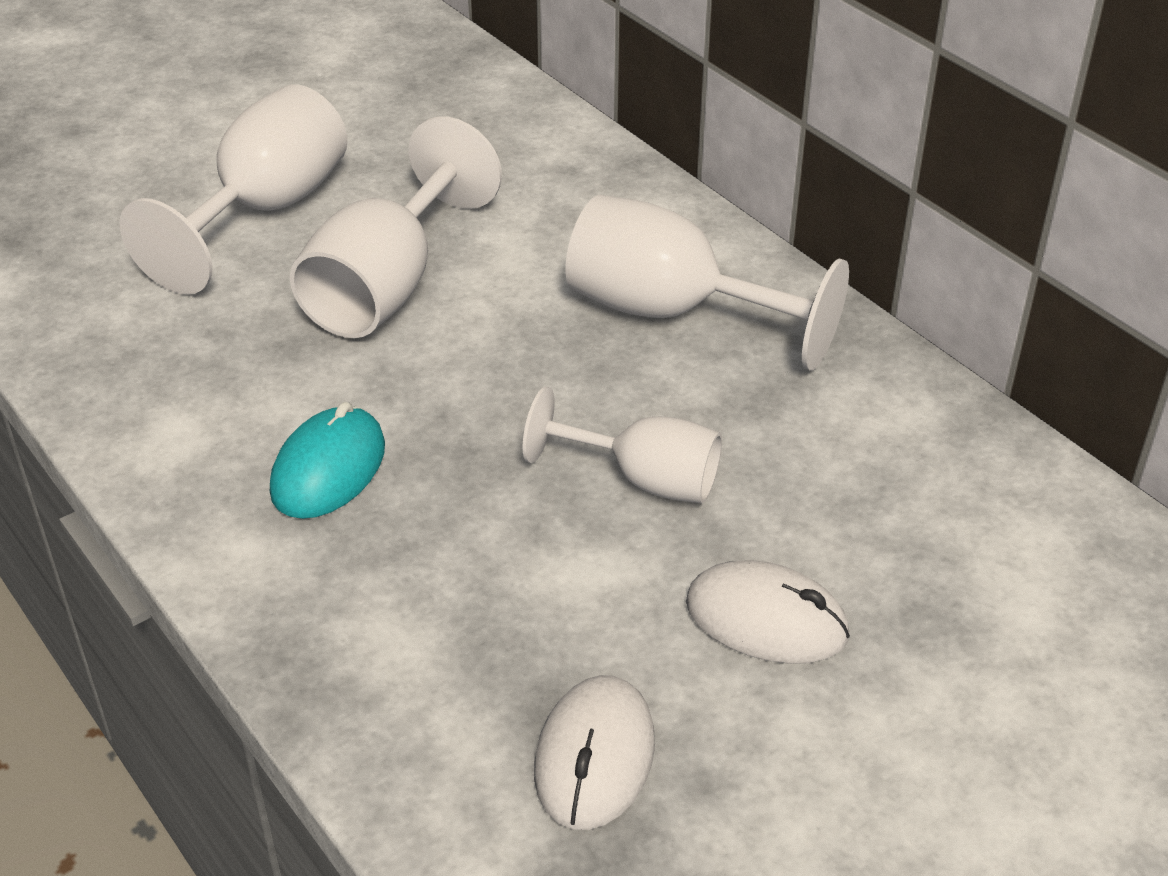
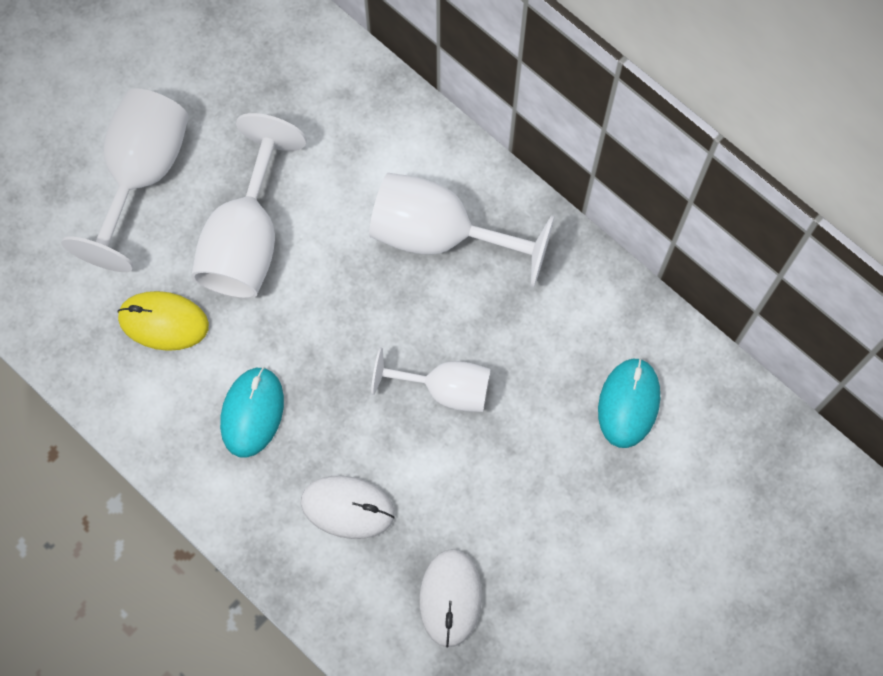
camera: 10 degrees left, 30 degrees up
(233, 354) = (163, 322): none -> yellow mouse
(766, 619) = (530, 486): white mouse -> white mouse (348, 507)
(948, 534) = (628, 403): none -> turquoise mouse

